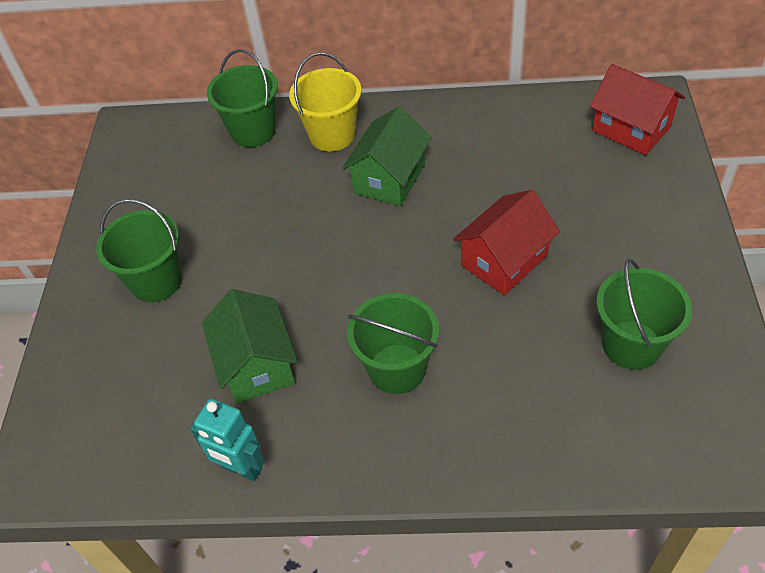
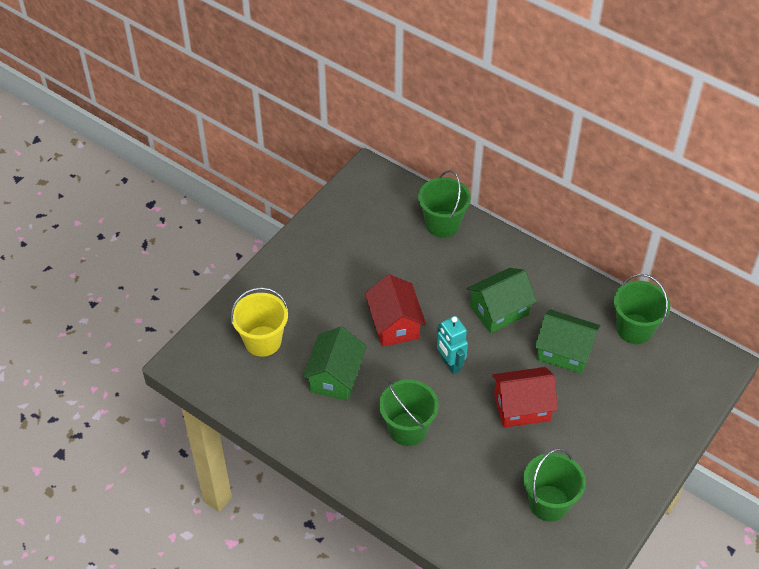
camera: 30 degrees right, 0 degrees up
(156, 281) = (316, 291): green bucket -> green bucket (634, 329)
(241, 468) = (287, 427): turquoise robot -> turquoise robot (450, 364)
(332, 135) = (488, 257): yellow bucket -> yellow bucket (263, 341)
(495, 178) = (564, 351): none -> green house
(631, 128) = (683, 374): red house -> red house (394, 324)

